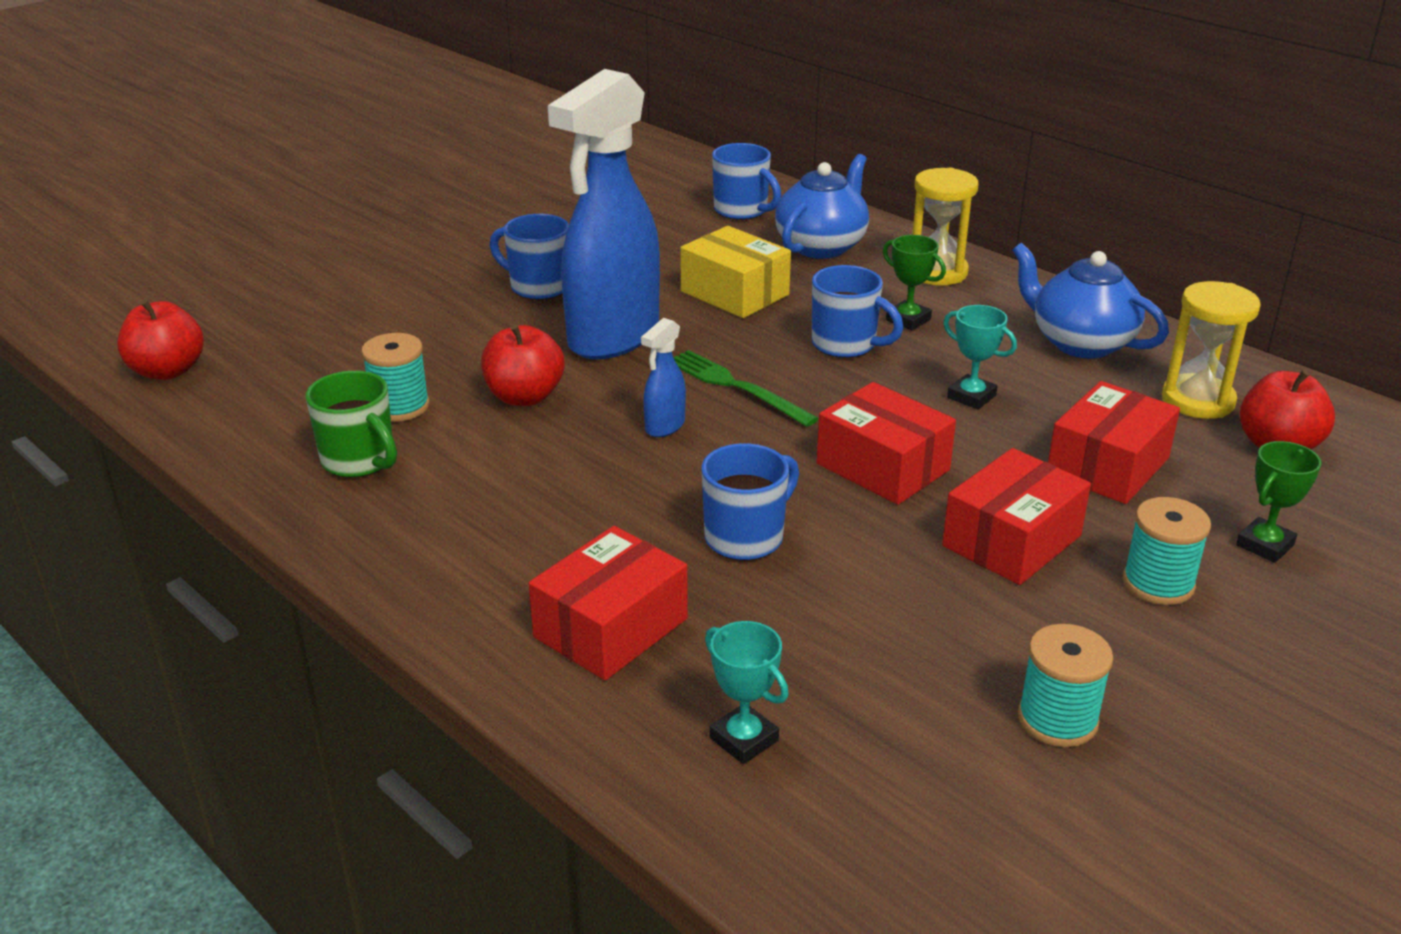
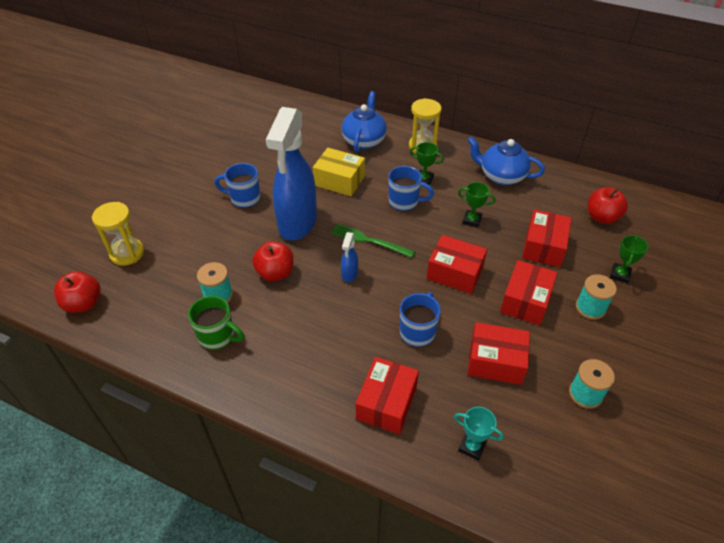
camera: 20 degrees left, 15 degrees up
(742, 211) = (316, 125): blue mug -> none
(883, 620) = (495, 361): none -> red box
(971, 396) = (472, 220): turquoise trophy -> green trophy
(1197, 400) = (561, 199): yellow hourglass -> yellow hourglass (127, 253)

